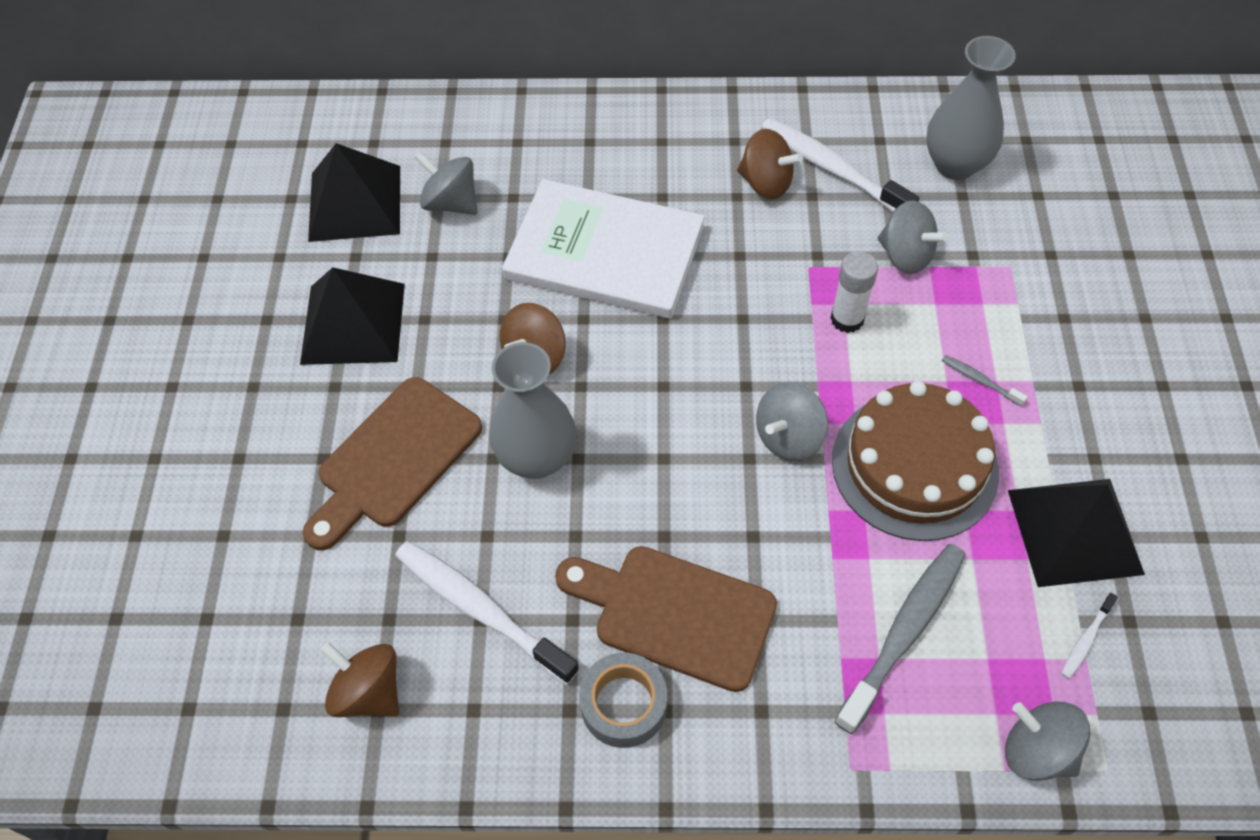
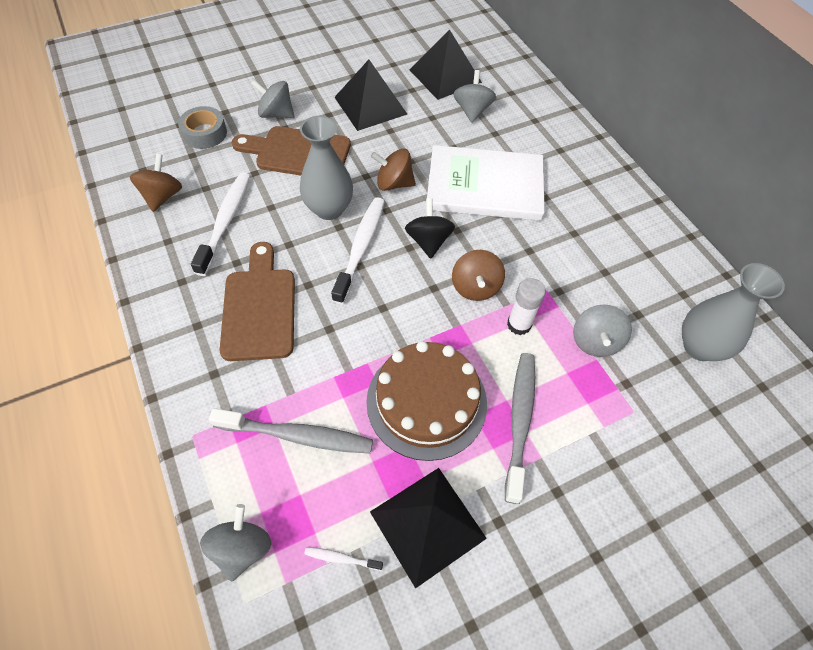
camera: 60 degrees right, 0 degrees up
(604, 253) = (485, 186): white book -> white book turned 75 degrees counterclockwise
(623, 704) = (193, 304): grey tape -> grey tape (205, 133)
(665, 359) = (428, 241): none -> black spinning top
(766, 183) = (596, 244): brown spinning top -> brown spinning top (475, 287)
(788, 437) = (409, 323): grey spinning top -> grey spinning top (276, 114)
(832, 169) = (636, 275): white toothbrush -> white toothbrush (361, 248)
(980, 380) = (520, 421): grey toothbrush -> grey toothbrush, size x2.26

